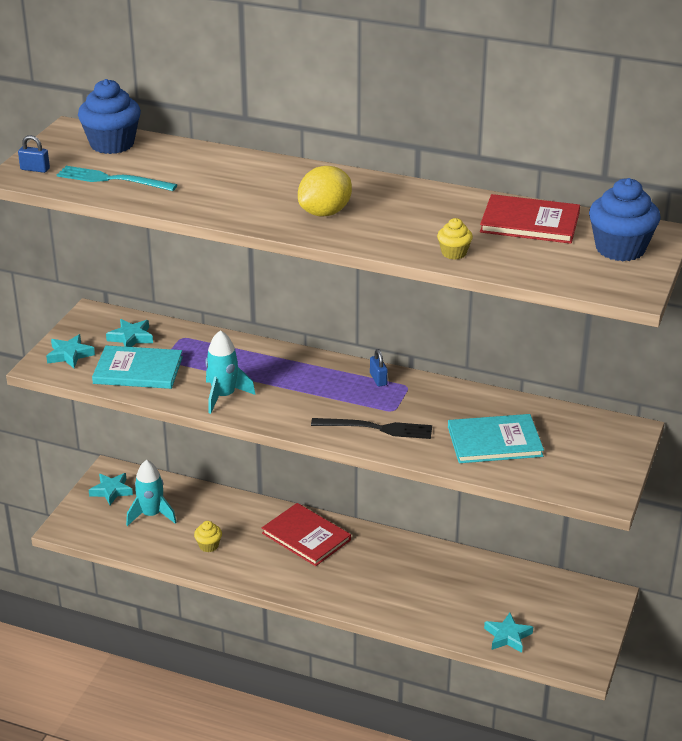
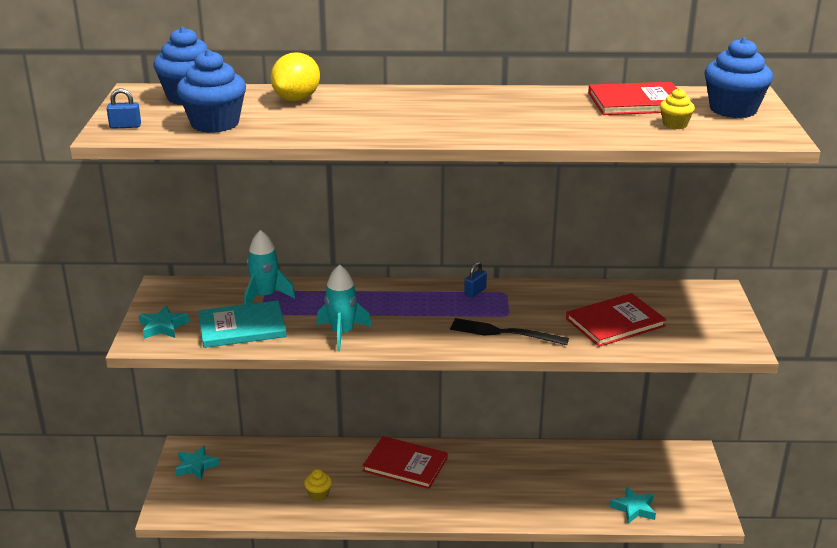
camera: 20 degrees left, 5 degrees down
(112, 179) = (215, 124): turquoise fork -> blue cupcake
(131, 338) = (216, 300): turquoise star -> none
(151, 515) = (247, 479): turquoise rocket -> turquoise rocket (265, 296)
(325, 213) = (449, 120): yellow lemon -> yellow lemon (296, 99)
(376, 428) = (504, 333): black fork -> black fork turned 150 degrees counterclockwise
(378, 379) = (475, 292): blue padlock -> blue padlock turned 75 degrees clockwise
(454, 253) = (597, 133): yellow cupcake -> yellow cupcake (675, 124)
(494, 441) = (615, 322): turquoise book -> red book

